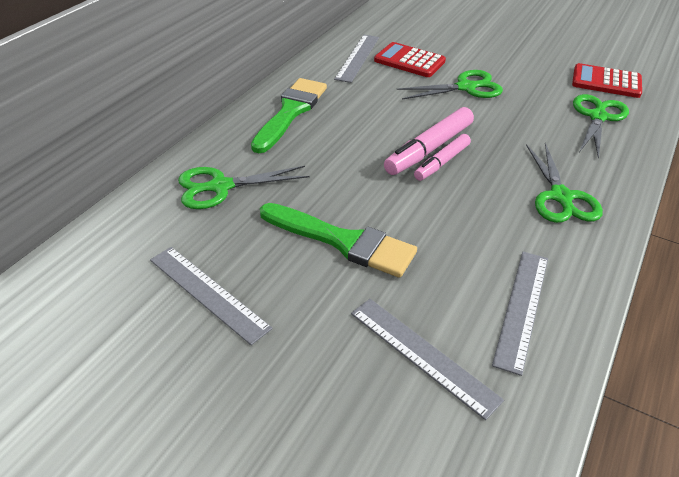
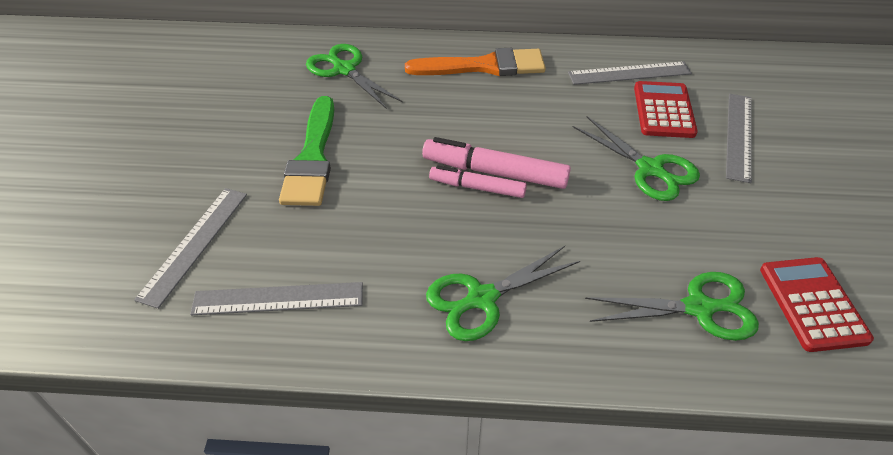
camera: 65 degrees right, 5 degrees up
(208, 293) = (218, 109): grey ruler -> grey ruler (738, 136)
(290, 112) = (484, 66): green brush -> orange brush

